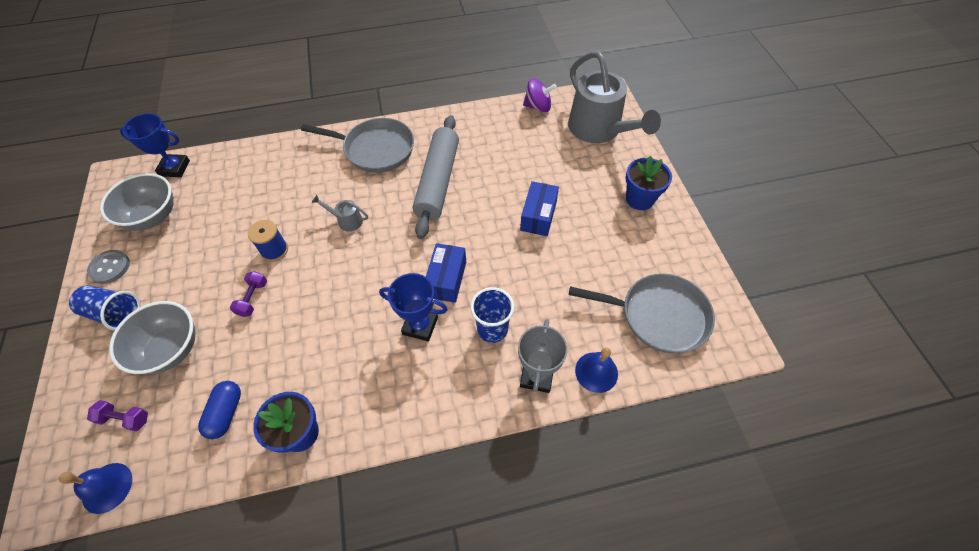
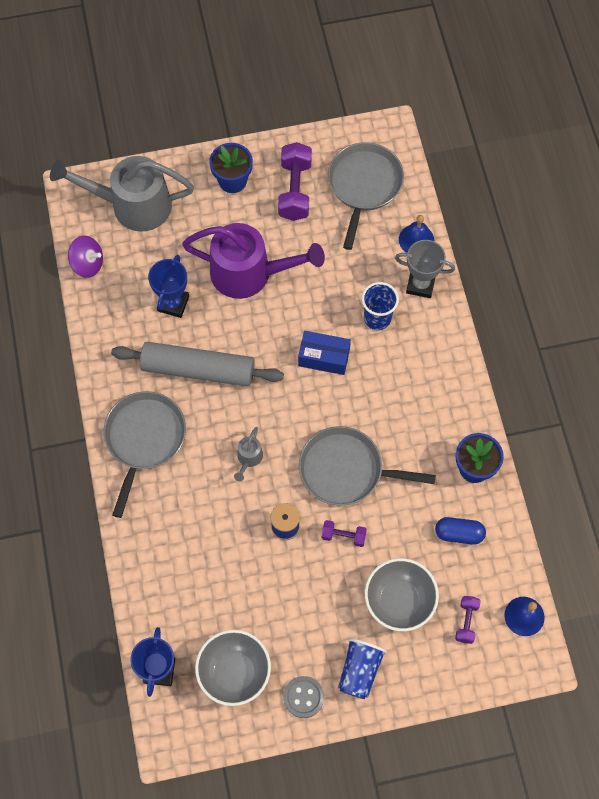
camera: 90 degrees left, 10 degrees up
(321, 300) = (345, 470): none -> grey pan
(420, 325) = (373, 379): blue trophy -> blue trophy (173, 303)
(538, 107) = (88, 264): purple spinning top -> purple spinning top turned 105 degrees clockwise
(538, 216) = (250, 273): blue box -> purple watering can
(599, 130) = (132, 205): grey watering can -> grey watering can turned 150 degrees counterclockwise
(639, 250) = (295, 190): none -> purple dumbbell

